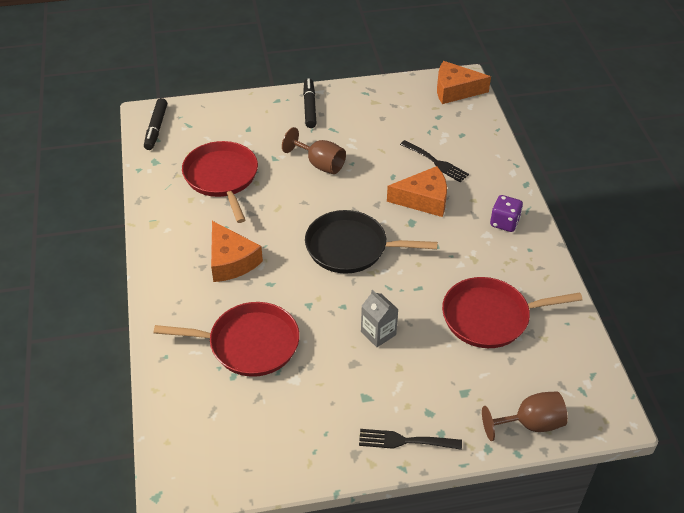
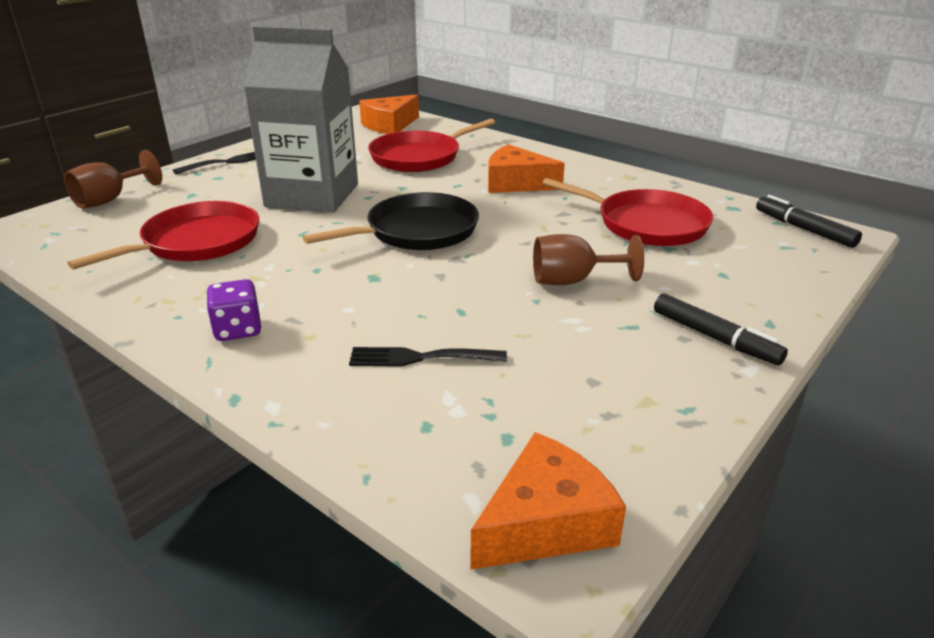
camera: 140 degrees right, 15 degrees down
(378, 333) = (312, 195): grey carton -> grey carton, size x2.50
(423, 199) = (385, 305): orange cheese -> orange cheese (389, 125)

